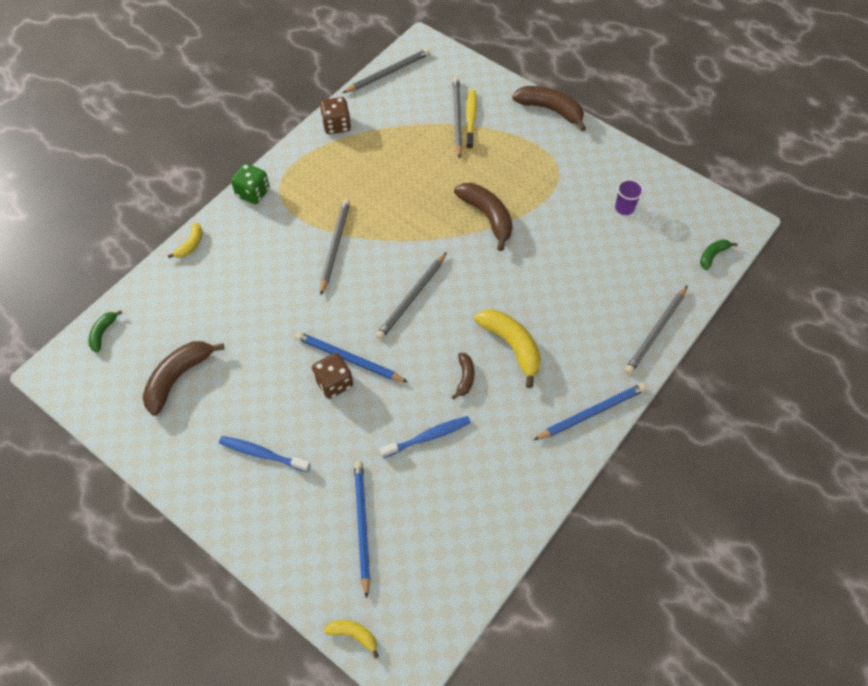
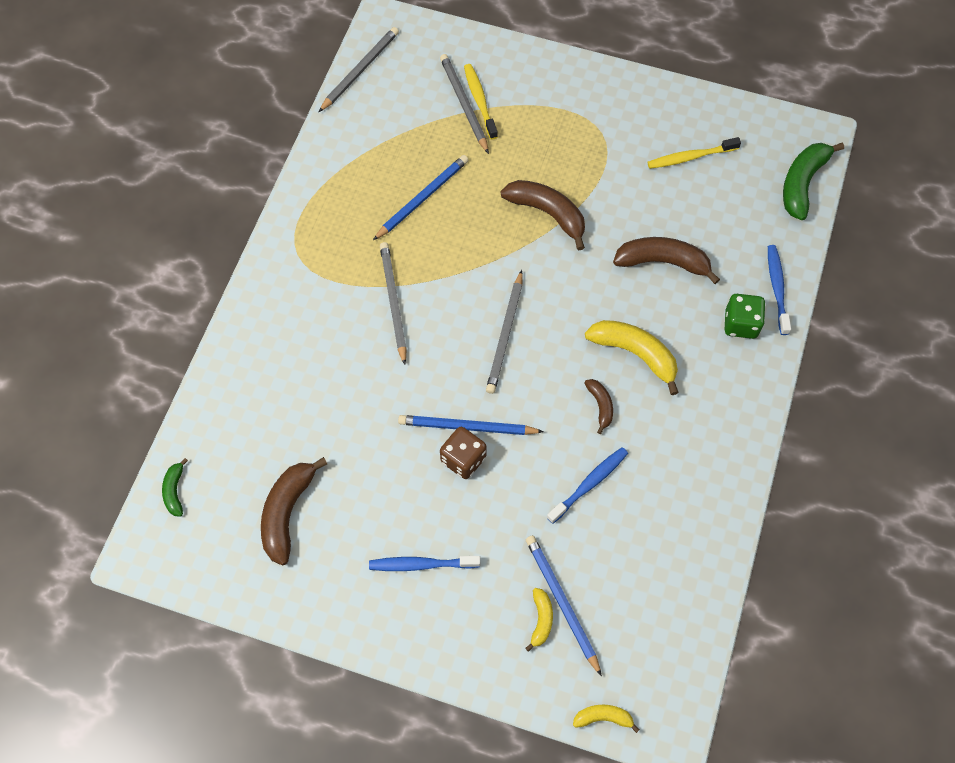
camera: 20 degrees left, 5 degrees up
(191, 245) = (226, 353): yellow banana -> yellow banana (541, 620)
(253, 193) = (269, 267): green dice -> green dice (740, 324)
(336, 125) = (329, 154): brown dice -> none
(550, 110) = (564, 63): brown banana -> brown banana (663, 262)
(591, 412) = (746, 399): blue pencil -> blue pencil (422, 198)
(624, 208) = (690, 157): purple cup -> yellow toothbrush
(656, 331) = (777, 288): grey pencil -> blue toothbrush
(712, 255) = (802, 183): green banana -> green banana, size x1.89

